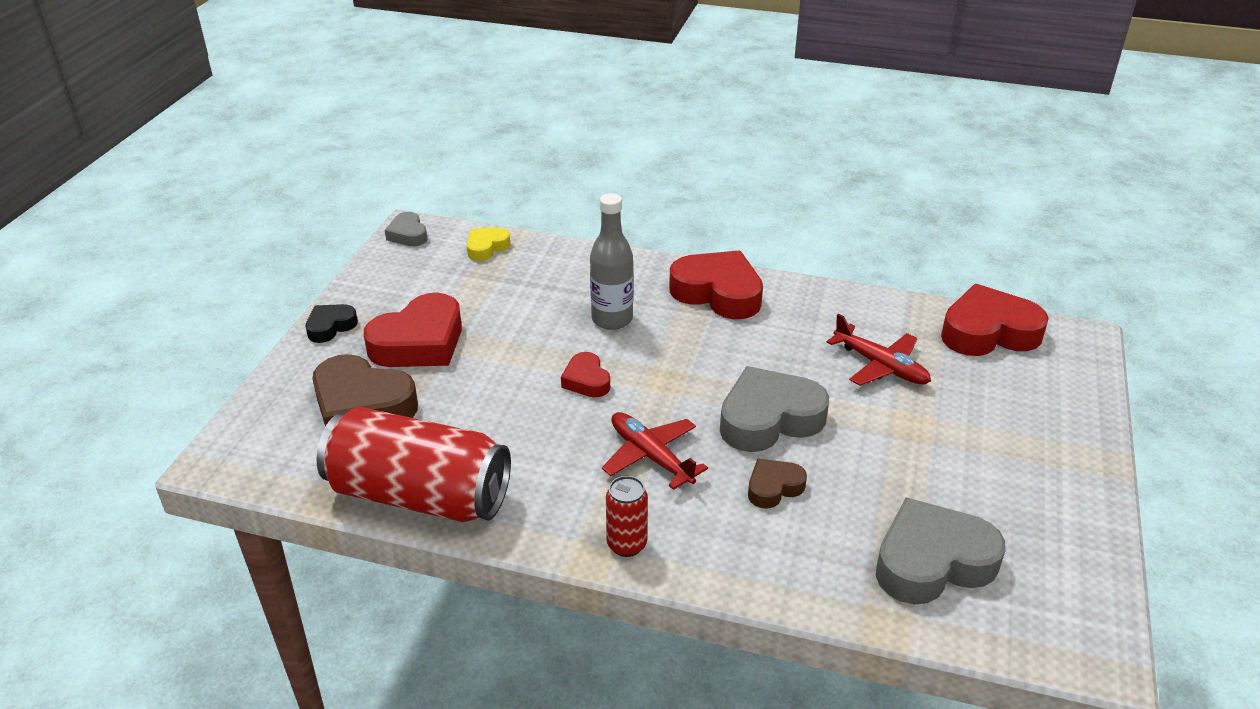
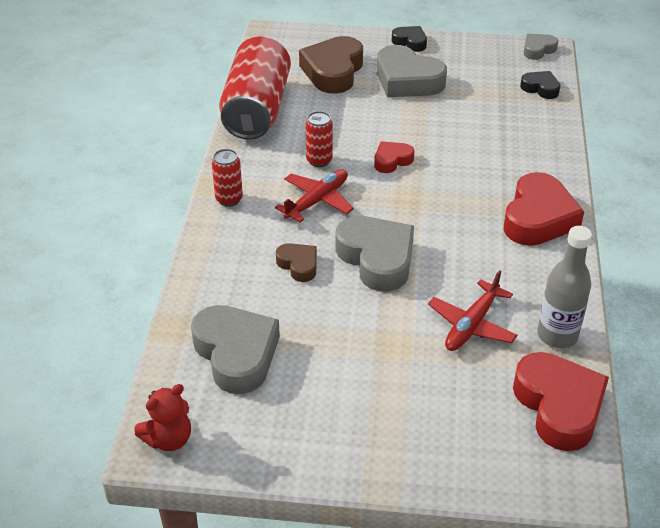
camera: 80 degrees right, 5 degrees up
(419, 342) = (407, 80): red heart -> grey heart
(486, 247) = (540, 88): yellow heart -> black heart
(565, 444) = (319, 160): none -> red can
(612, 319) = (473, 163): grey bottle -> grey bottle (557, 335)
(1081, 639) = (168, 439): none -> red teddy bear

